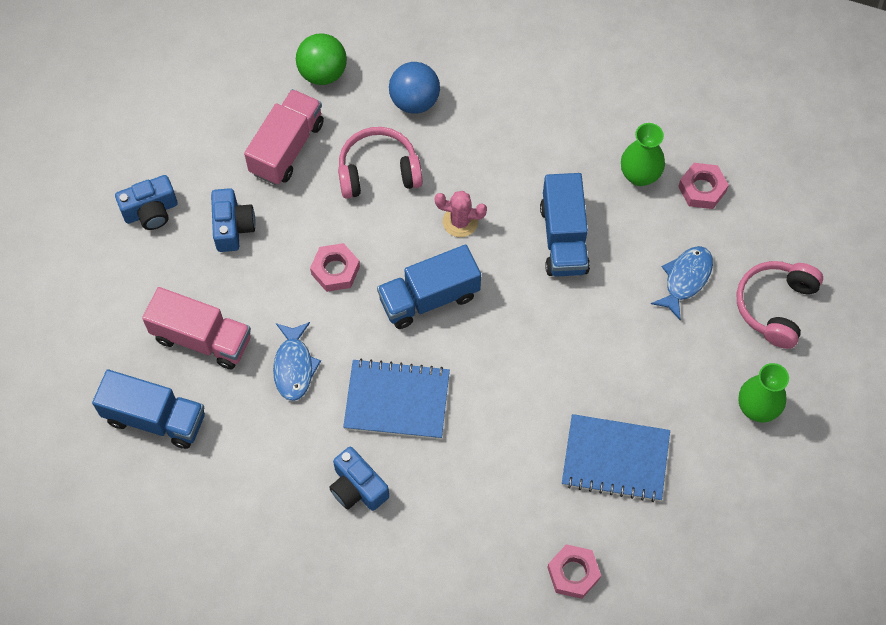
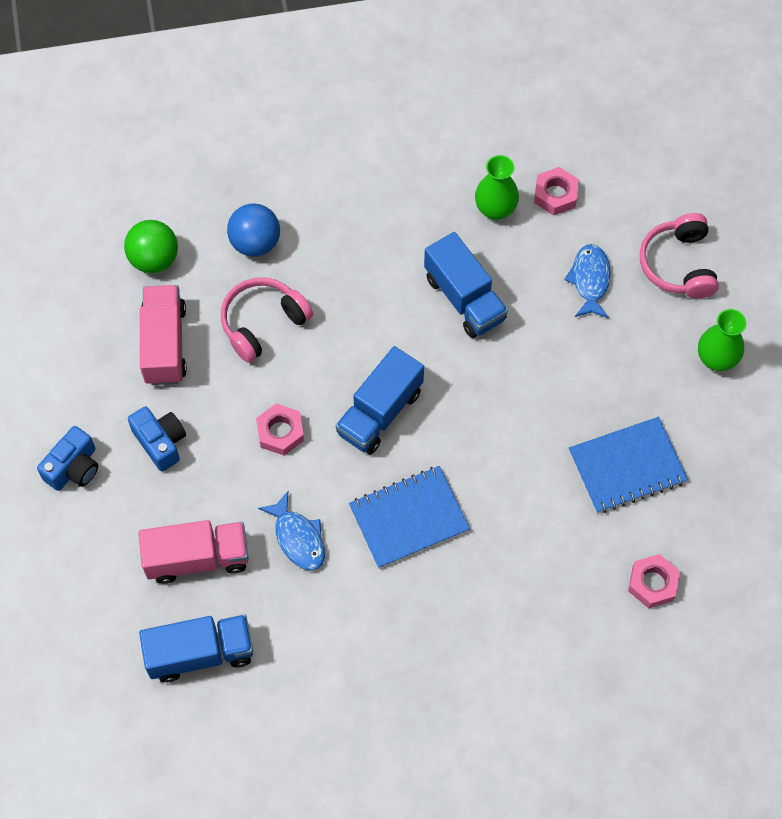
camera: 30 degrees left, 0 degrees up
(357, 487) = (423, 613): blue camera -> none
(460, 221) = (365, 330): pink cactus -> none

